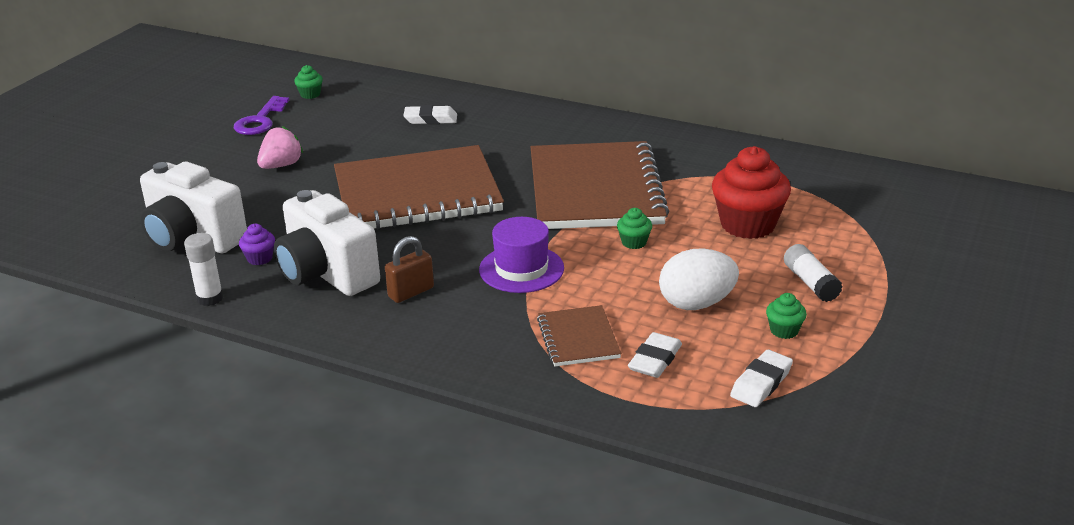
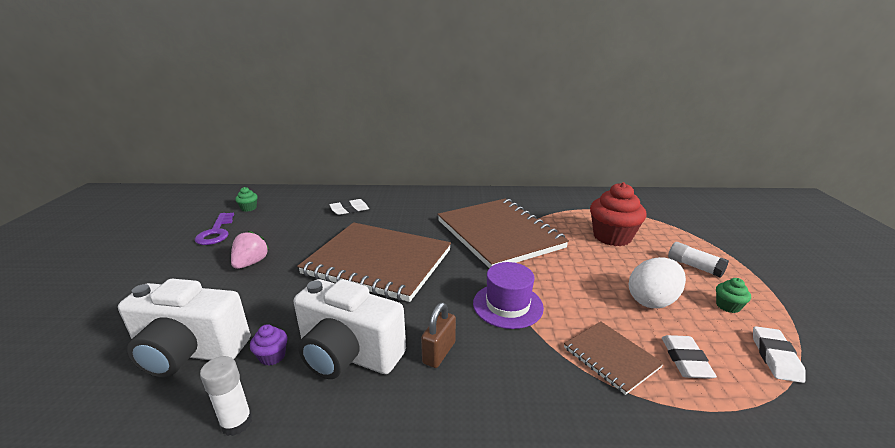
camera: 25 degrees left, 5 degrees down
(417, 193) = (378, 262): brown notebook -> brown notebook turned 60 degrees clockwise
(634, 242) = (561, 264): green cupcake -> none

